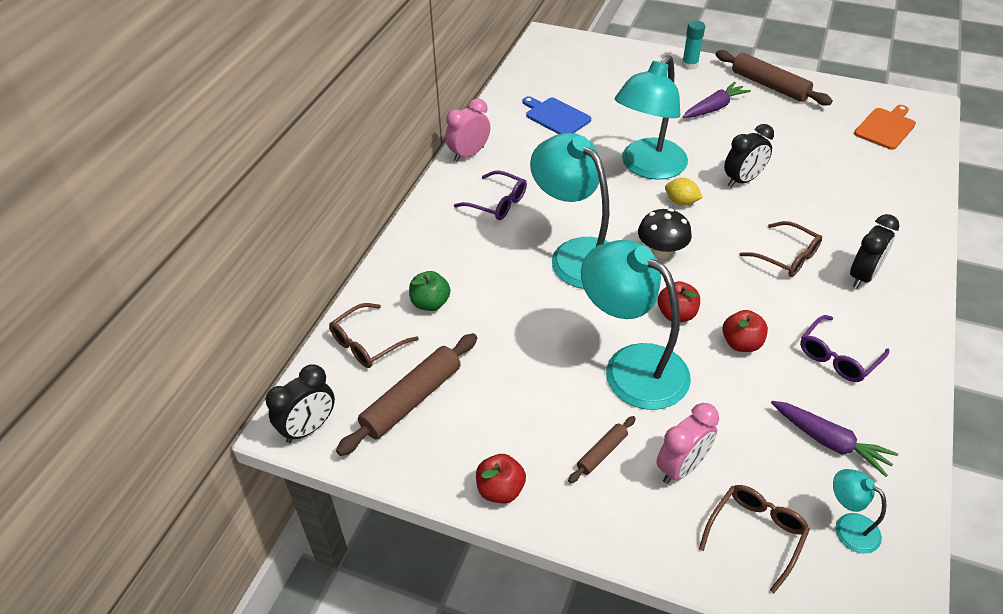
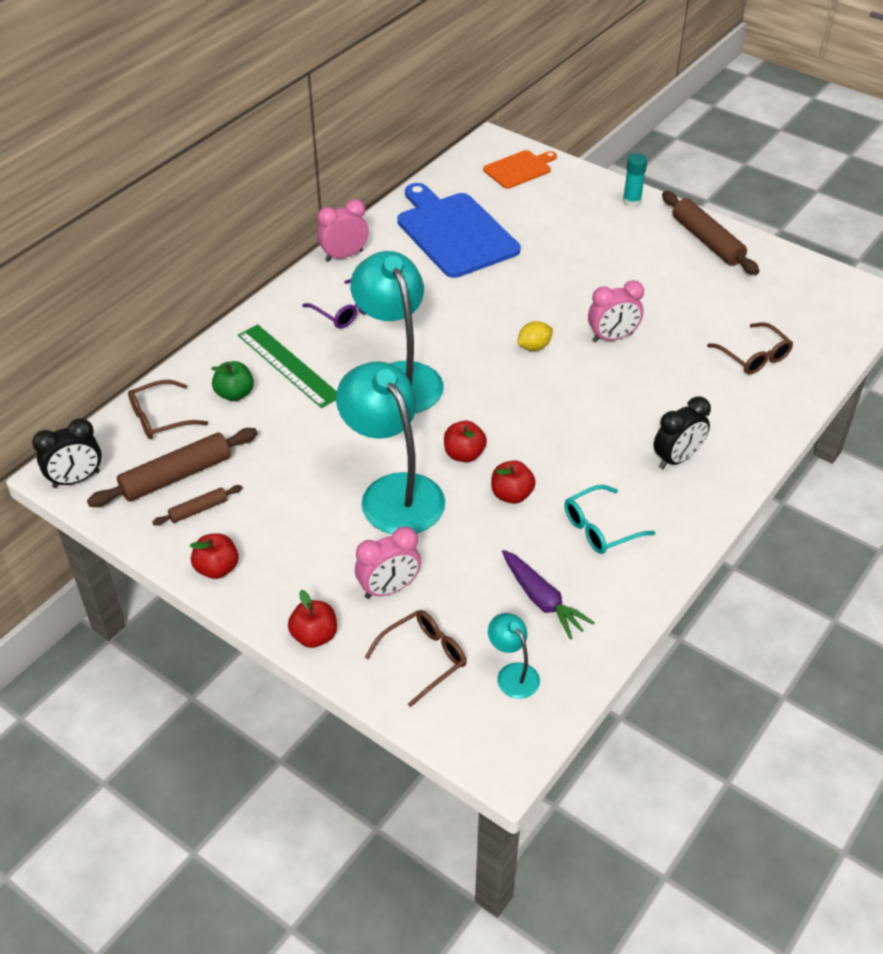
camera: 15 degrees right, 0 degrees up
(468, 265) = (288, 365): none -> green ruler
(556, 116) = (454, 232): blue cutting board -> blue cutting board, size x1.86
(602, 453) = (323, 560): brown rolling pin -> brown rolling pin (198, 510)
(636, 539) = (314, 636): none -> red apple
(647, 167) = (519, 304): turquoise lamp -> none
(661, 251) = (484, 391): black mushroom -> none
(681, 202) = (534, 347): yellow lemon -> yellow lemon turned 75 degrees counterclockwise
(714, 108) = (630, 254): purple carrot -> none
(742, 180) = (612, 337): black clock -> pink clock
(787, 257) = (610, 424): brown glasses -> brown glasses (754, 357)
(837, 357) = (600, 528): purple glasses -> turquoise glasses
(885, 127) = (808, 311): orange cutting board -> orange cutting board (519, 169)

